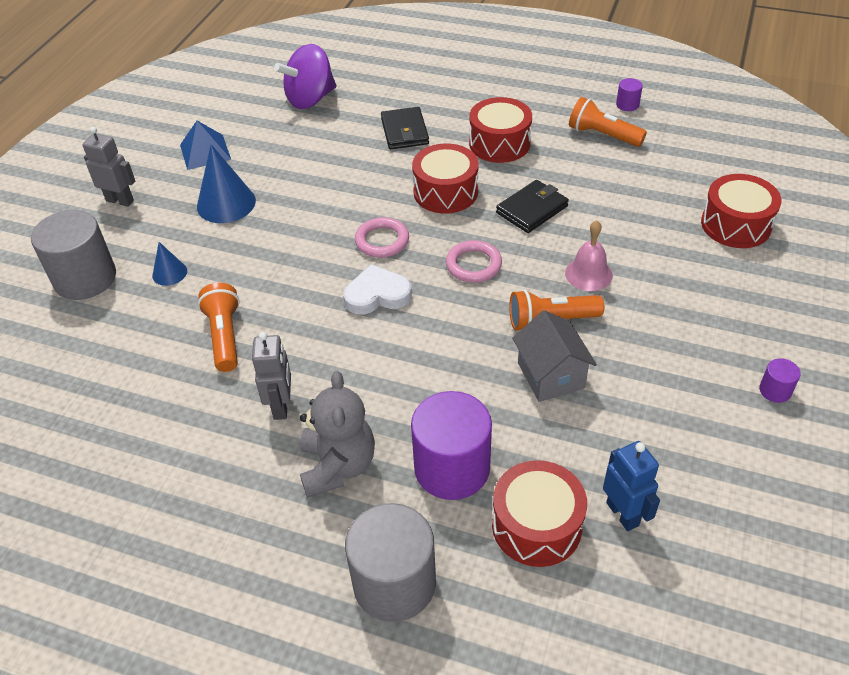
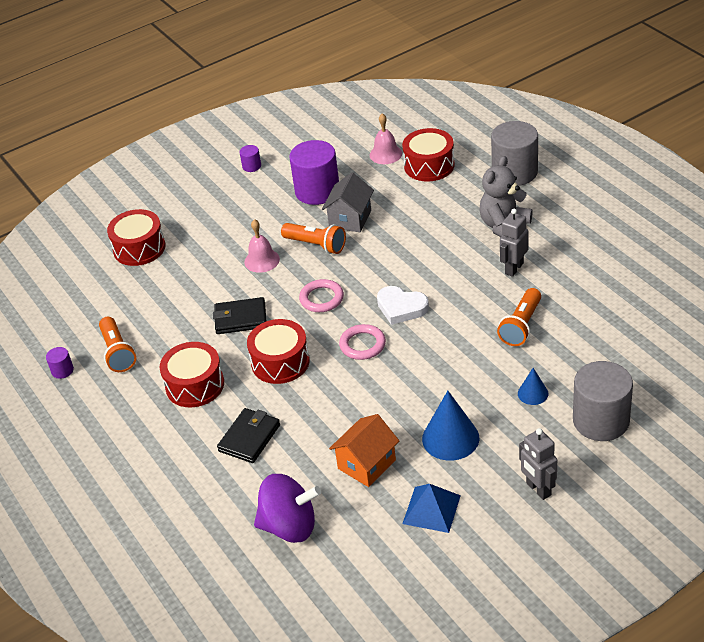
camera: 140 degrees left, 5 degrees down
(286, 156) = (366, 464): none -> orange house
(452, 468) = (446, 202): purple cylinder -> purple cylinder (317, 191)
(623, 514) = (385, 154): blue robot -> pink bell

